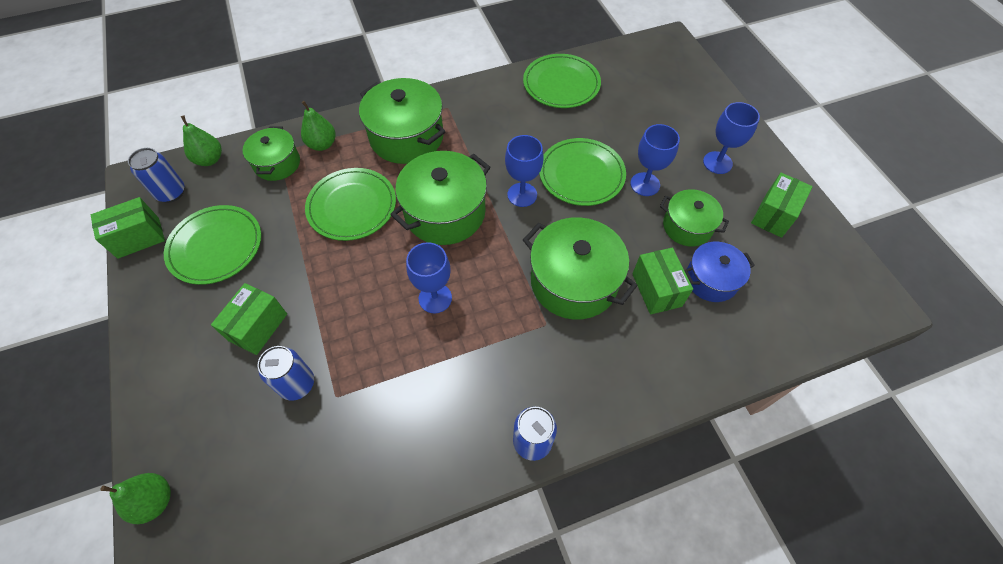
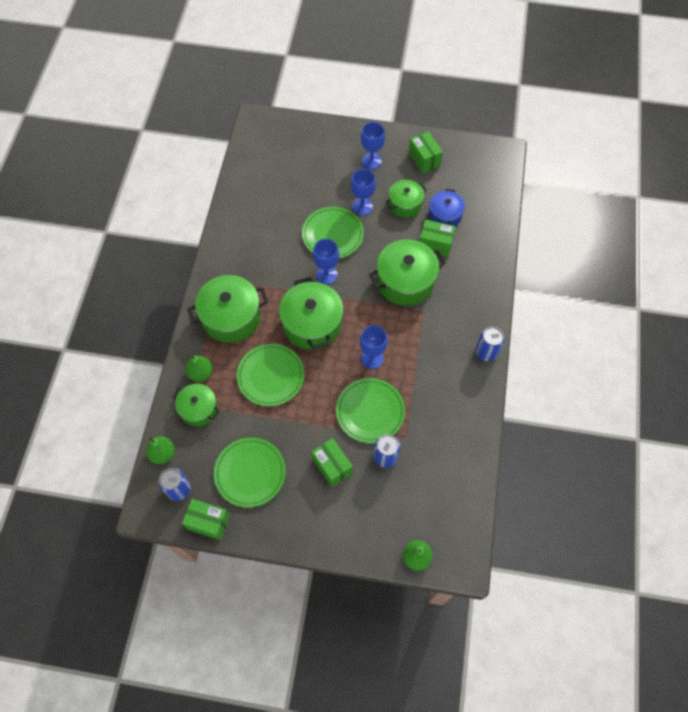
camera: 60 degrees left, 5 degrees up
(138, 238) = (208, 522): green box -> green box turned 75 degrees counterclockwise
(561, 84) = (249, 203): green plate -> green plate (370, 411)

